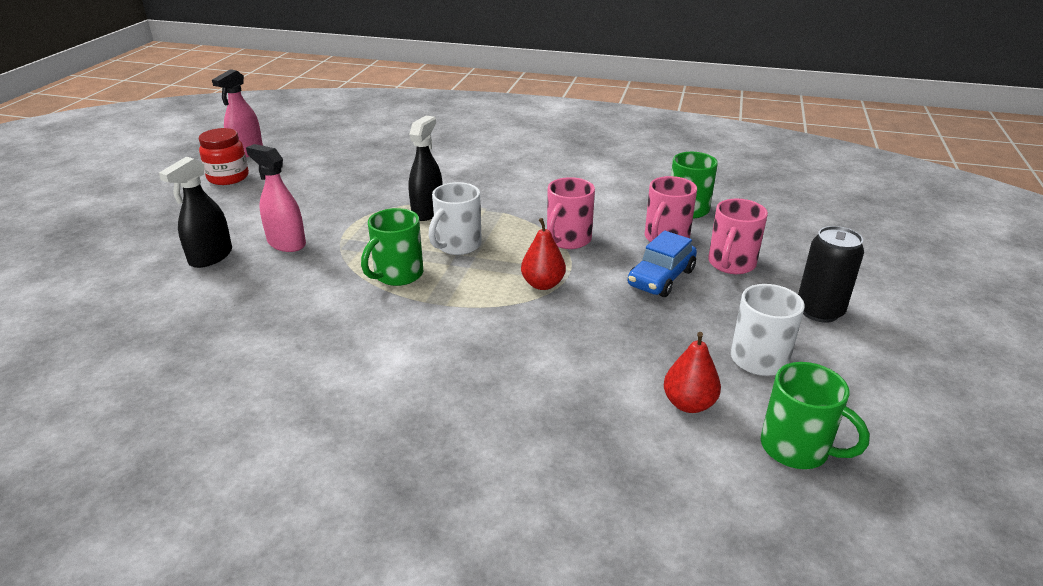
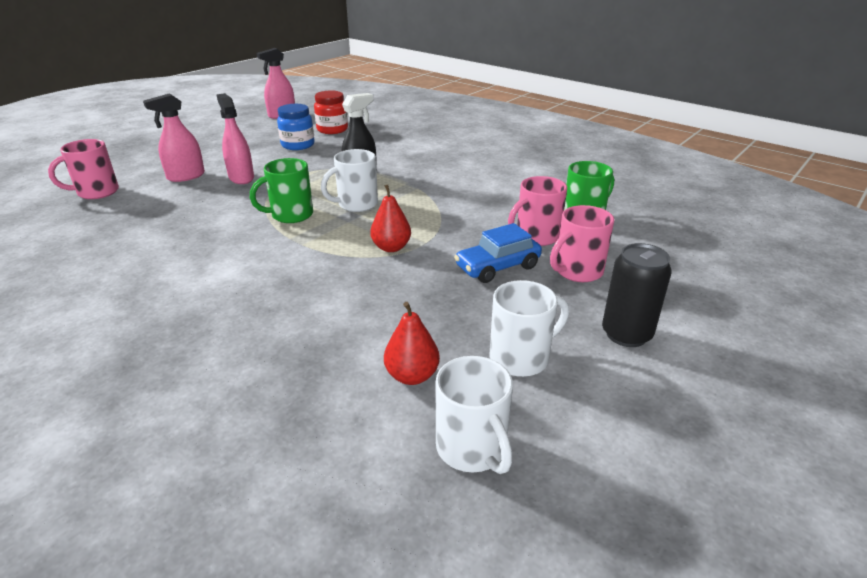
camera: 25 degrees right, 0 degrees up
(210, 257) = (186, 176): black spray bottle -> pink spray bottle
(228, 177) = (252, 129): red jar -> red jar (332, 130)
(311, 188) = (298, 145): none -> blue jar
(568, 240) = (448, 219): pink mug -> pink mug (96, 192)
(797, 448) = (472, 449): green mug -> white mug

